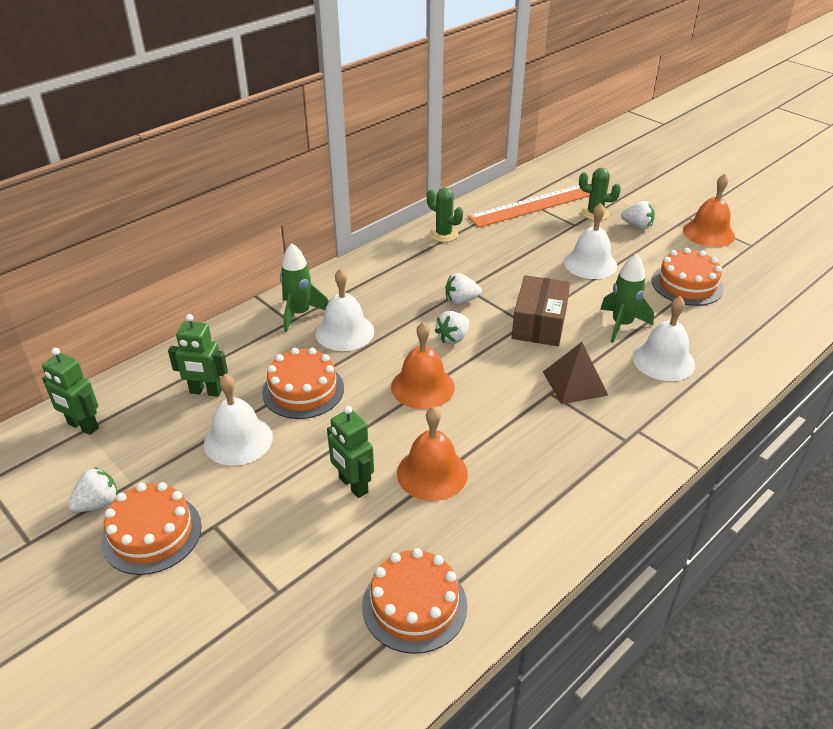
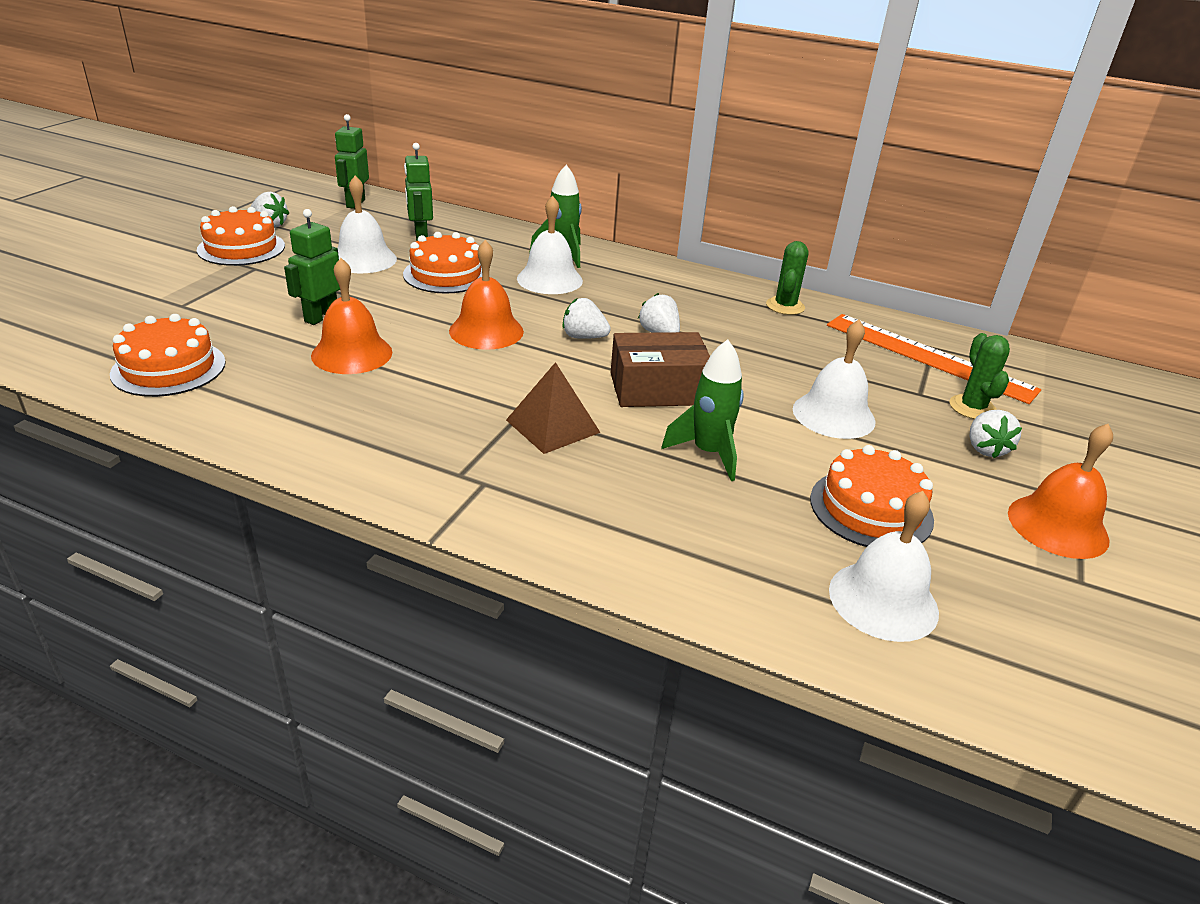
camera: 65 degrees right, 5 degrees down
(663, 360) = (652, 496): white bell -> white bell (883, 600)

